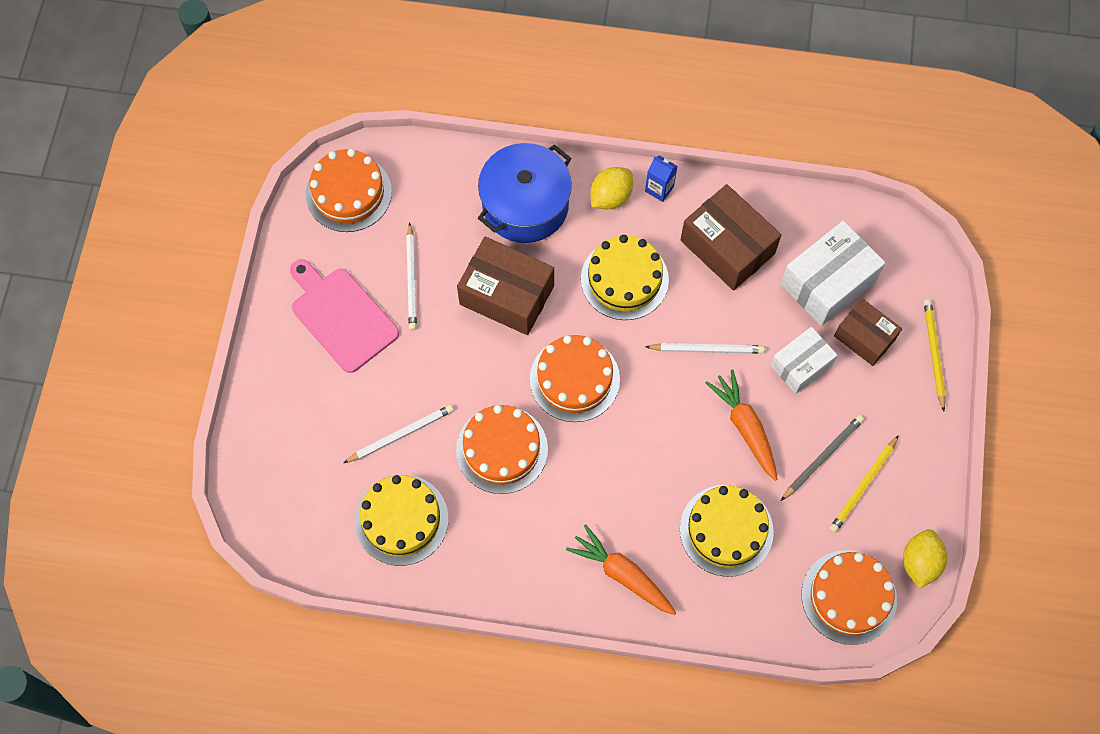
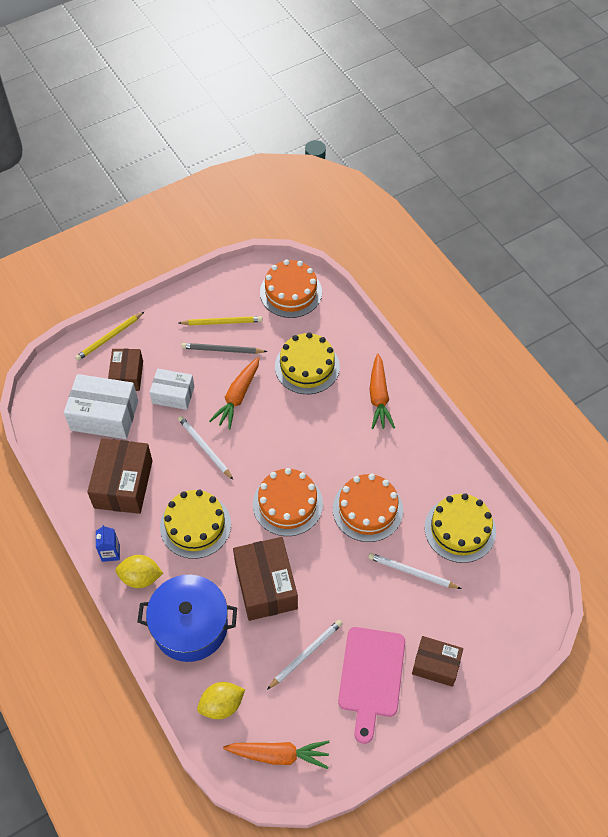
camera: 130 degrees left, 10 degrees down
(299, 379) = (436, 665): none -> brown box
(348, 193) = (278, 754): orange cake -> orange carrot
(919, 562) = (243, 274): yellow lemon -> yellow lemon (222, 705)

